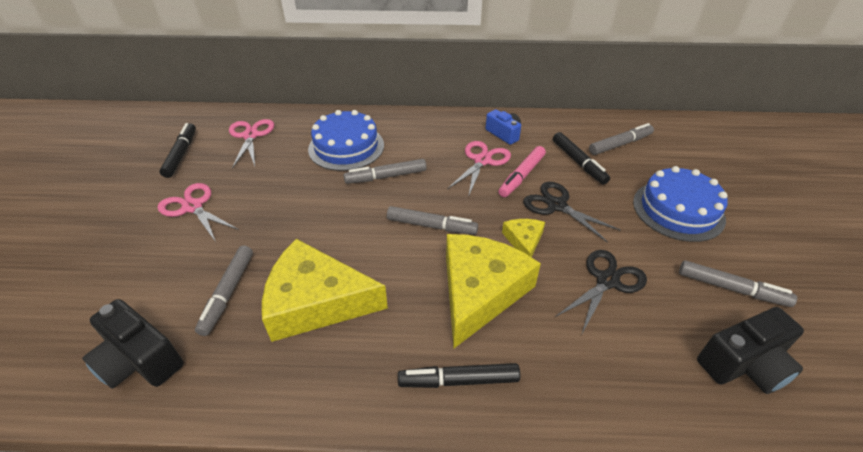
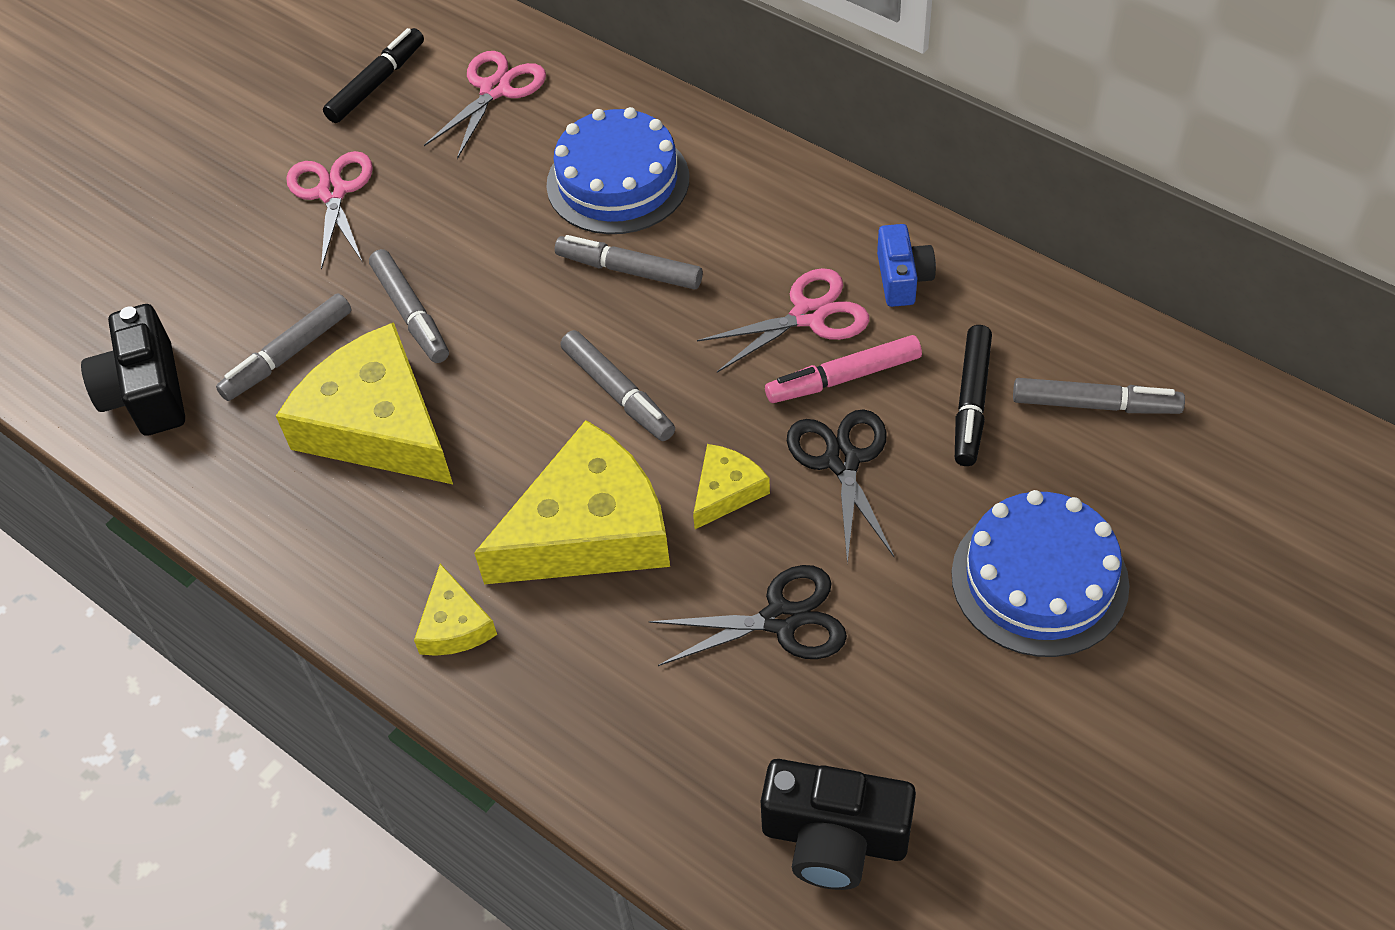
camera: 40 degrees right, 10 degrees up
(458, 380) = (454, 625): black marker -> yellow cheese
(731, 289) = (956, 742): grey marker -> grey marker (411, 314)

